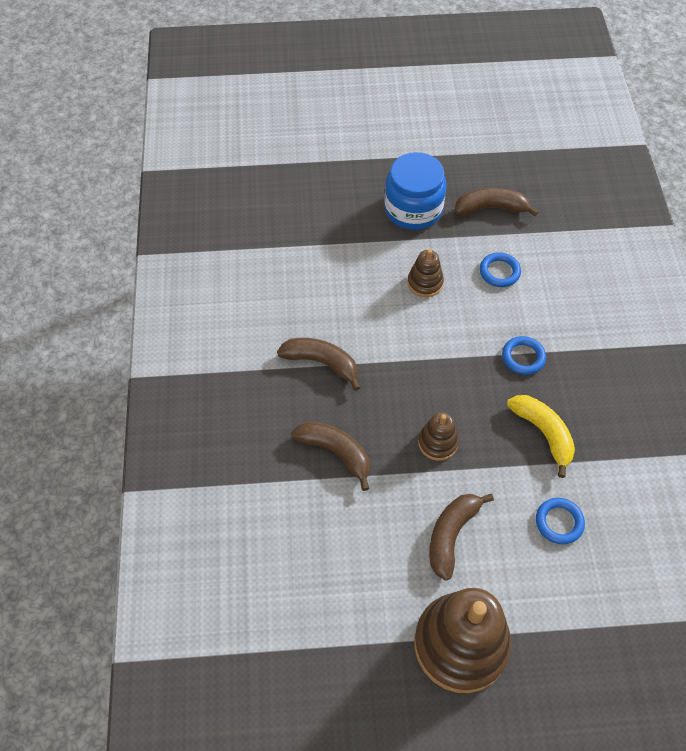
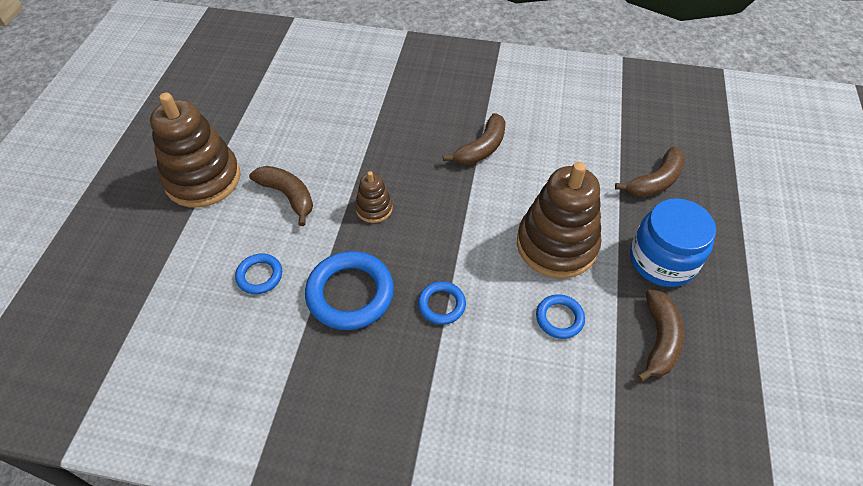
camera: 105 degrees right, 5 degrees down
(335, 452) = (392, 140): brown banana -> brown banana (655, 181)
(425, 283) = (556, 245): brown stacking toy -> brown stacking toy, size x2.10
(543, 433) = (350, 293): yellow banana -> blue ring

